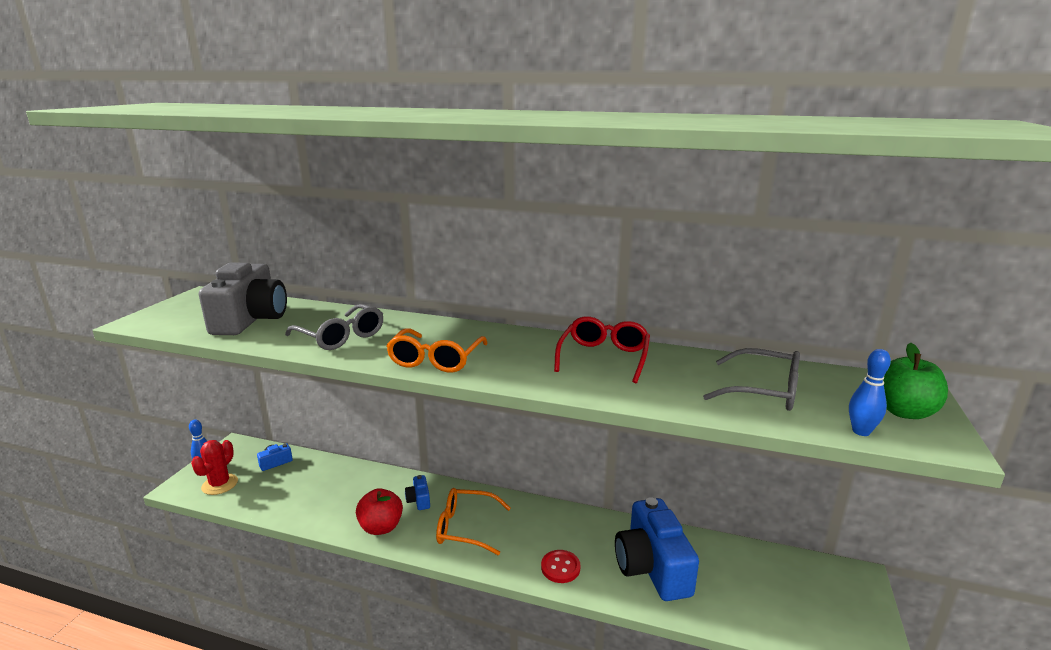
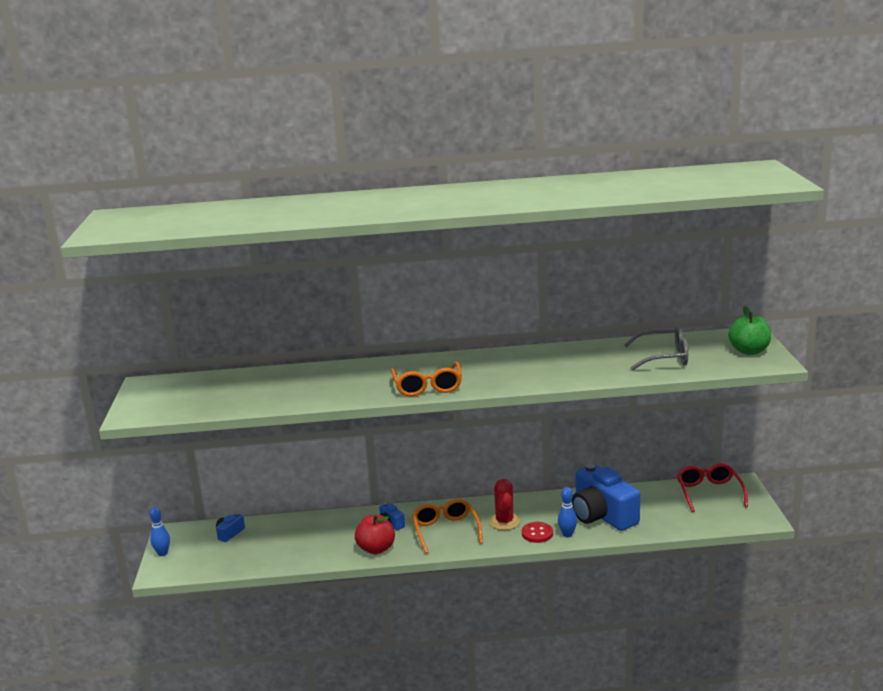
camera: 20 degrees left, 0 degrees up
(220, 484) = (196, 561): red cactus -> red cactus (504, 522)
(250, 319) = (232, 392): grey camera -> none
(341, 337) = (331, 388): grey glasses -> none
(465, 528) = (446, 531): orange glasses -> orange glasses turned 90 degrees clockwise
(604, 357) = (546, 359): red glasses -> red glasses (709, 493)
(861, 431) = (729, 367): blue bowling pin -> blue bowling pin (567, 534)

